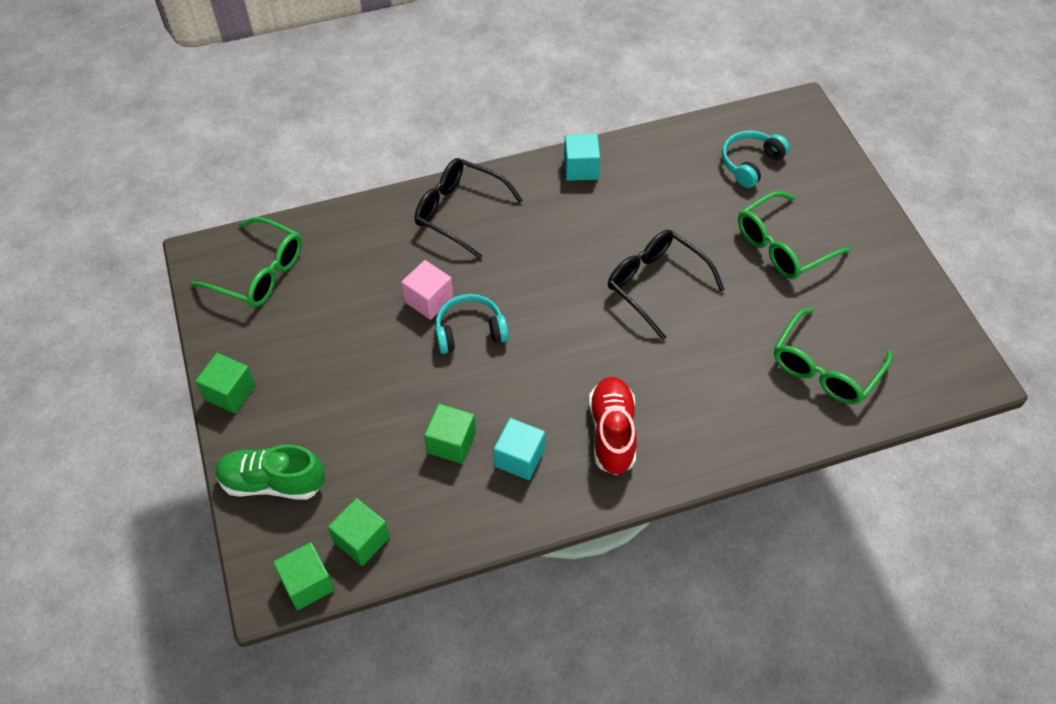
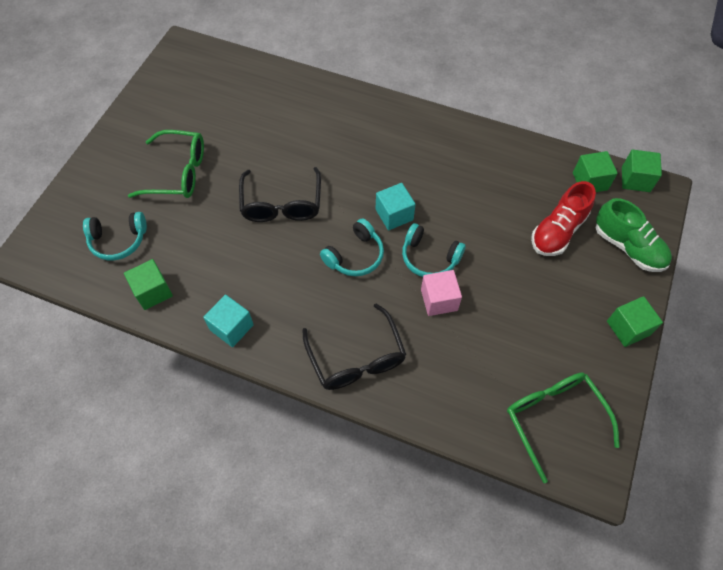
camera: 140 degrees left, 5 degrees up
(451, 443) = (498, 198): green cube -> green cube (153, 291)
(519, 458) = (464, 164): turquoise cube -> turquoise cube (394, 214)
(539, 286) = (355, 256): none -> turquoise headphones
(612, 432) = (399, 143): red shoe -> red shoe (558, 231)
(825, 367) = (248, 97): green glasses -> none

